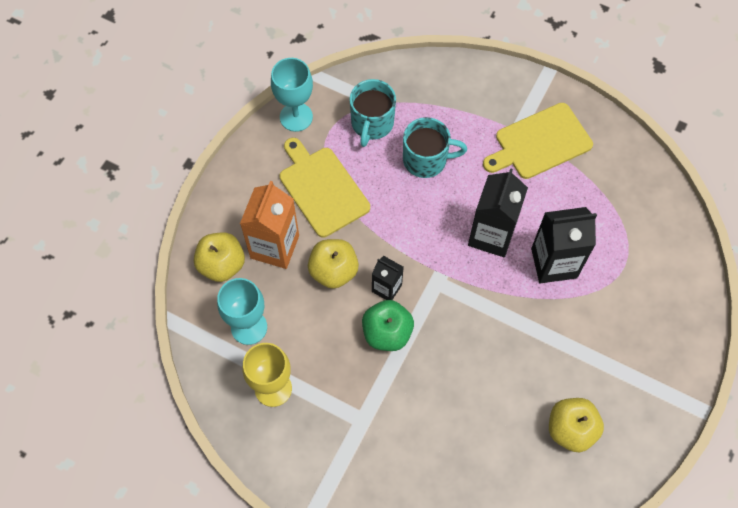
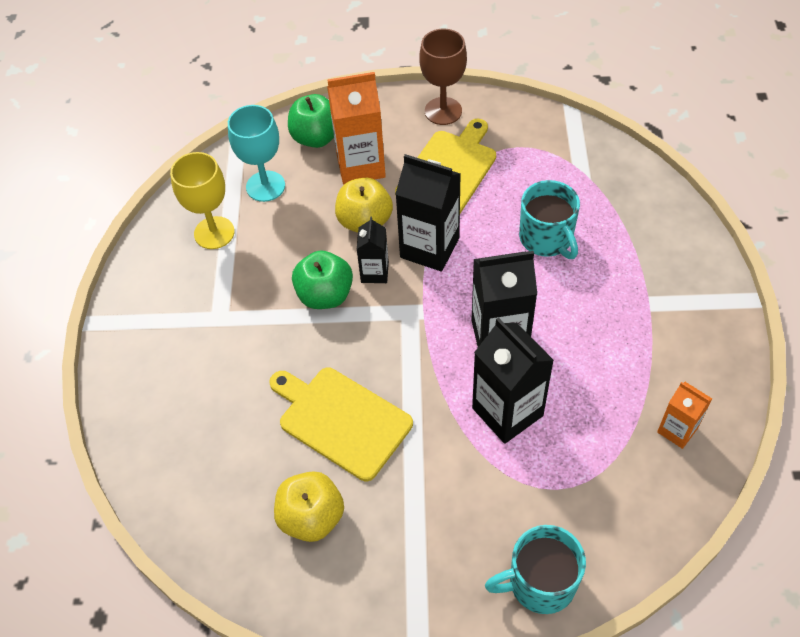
camera: 65 degrees right, 10 degrees down
(222, 265) = (316, 137): yellow apple -> green apple
(258, 160) = (443, 111): none -> brown goblet
(296, 117) = (512, 115): turquoise goblet -> none
(372, 123) = (553, 175): turquoise mug -> turquoise mug (540, 582)
(387, 239) = (429, 248): none -> black carton
(540, 142) = (651, 331): yellow cutting board -> yellow cutting board (341, 420)
(619, 173) = (677, 430): none -> orange carton

